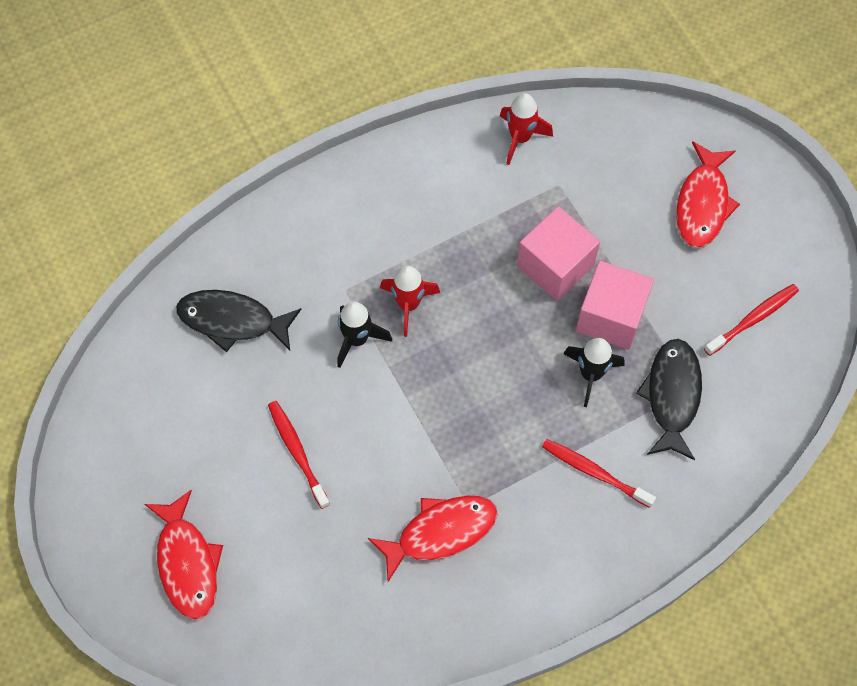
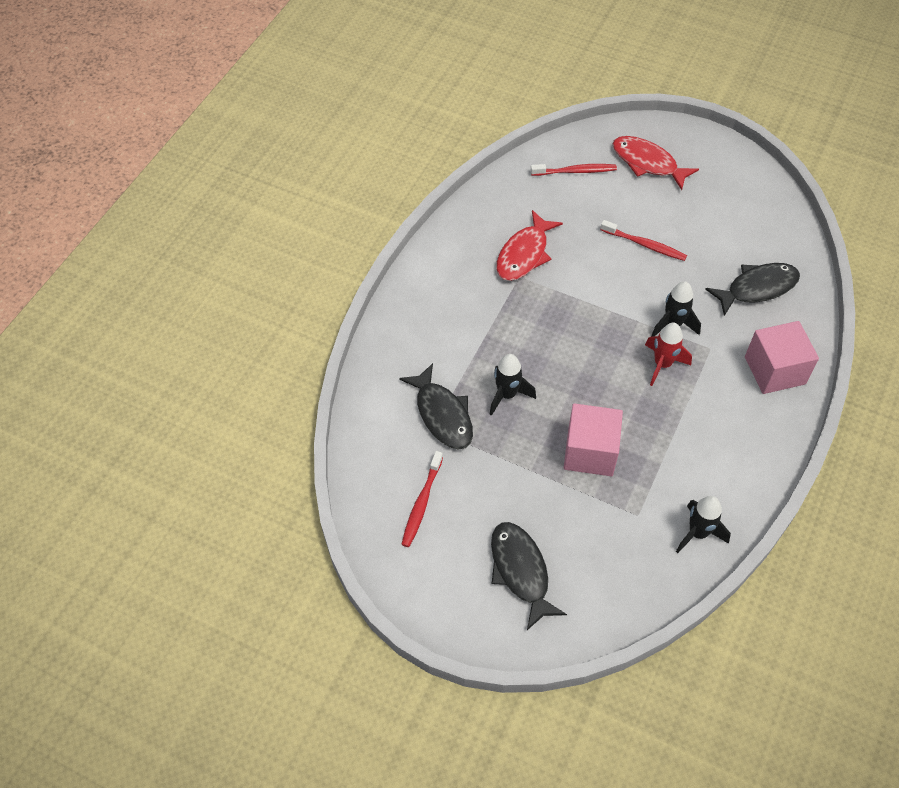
camera: 145 degrees right, 10 degrees down
(520, 138) = (697, 533): red rocket -> black rocket
(595, 472) = (458, 338): red toothbrush -> red toothbrush (575, 171)
(611, 316) = (523, 441): pink cube -> pink cube (774, 370)
(702, 204) = (521, 571): red fish -> black fish

